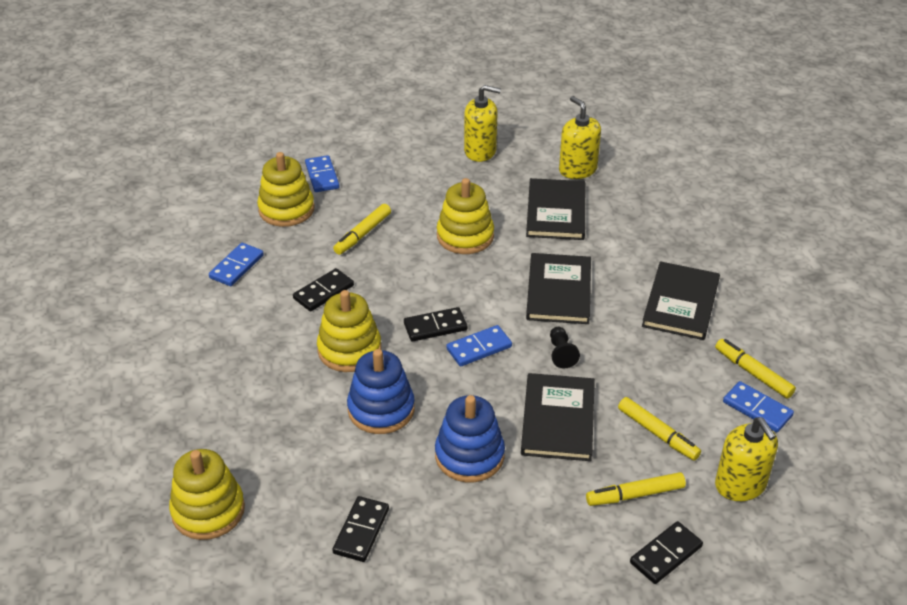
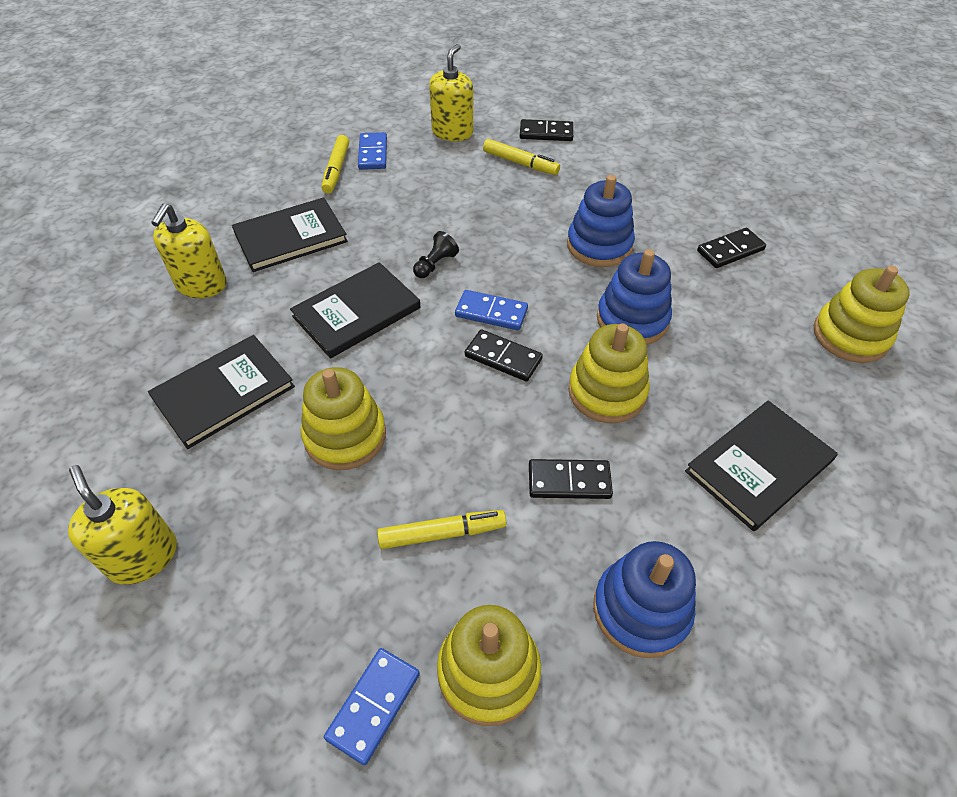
camera: 135 degrees left, 10 degrees up
(237, 267) = (641, 609): blue domino -> blue stacking toy
(558, 419) = (505, 227): black book -> black book (759, 466)
(577, 169) = (113, 428): yellow soap dispenser -> yellow soap dispenser (201, 285)
(657, 434) = (455, 180): yellow marker -> none

